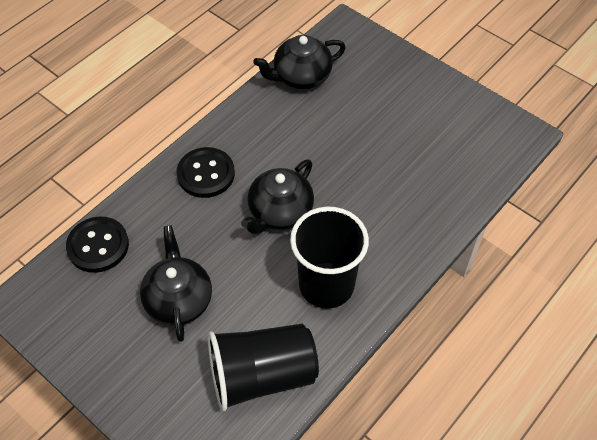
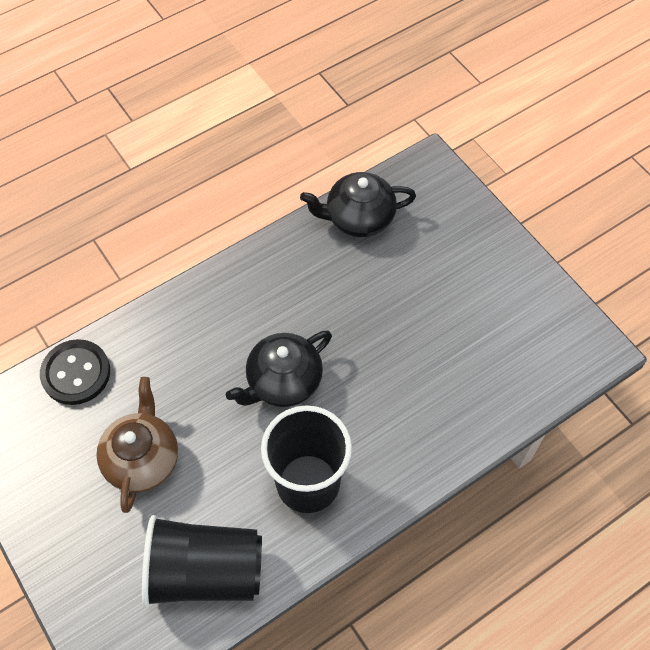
camera: 15 degrees right, 5 degrees up
(179, 300) = (142, 459): black teapot -> brown teapot
(206, 174) = (216, 315): black button -> none

